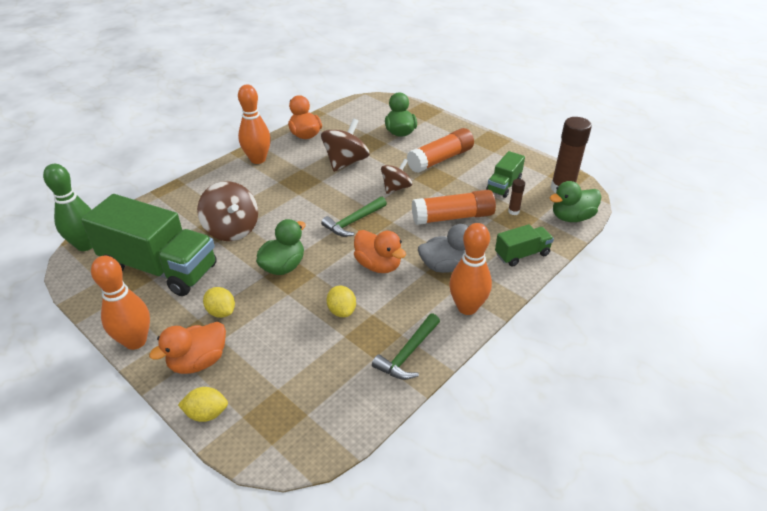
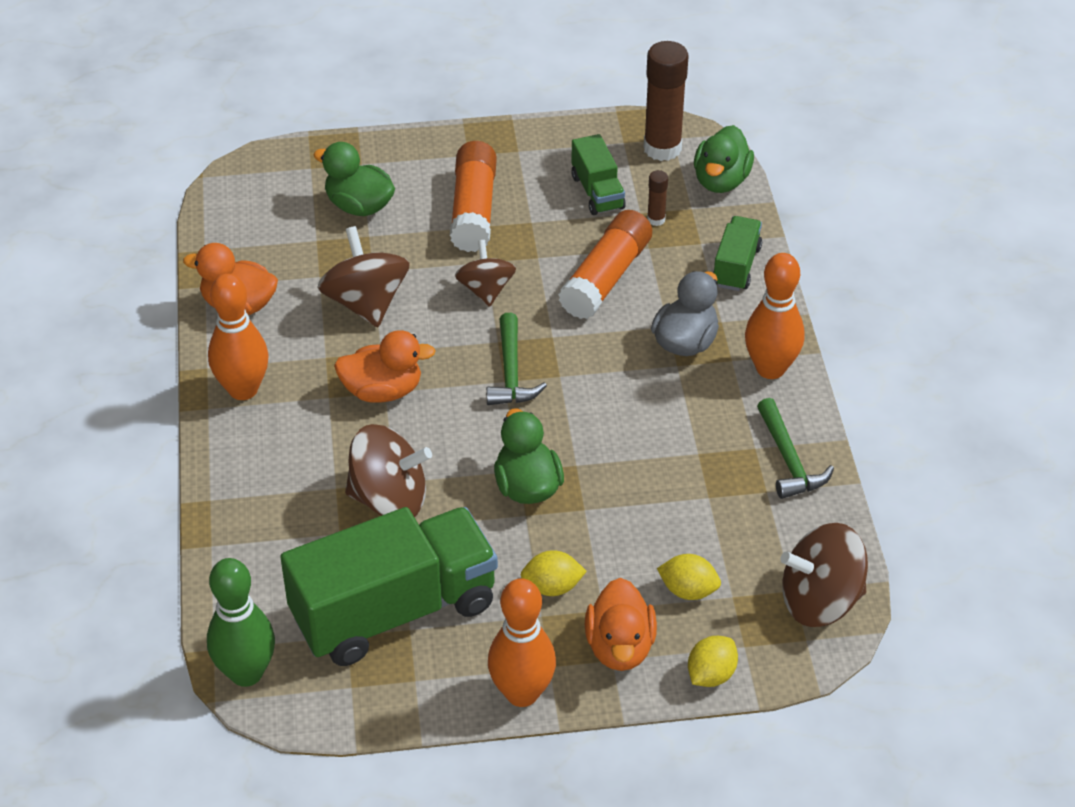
camera: 50 degrees left, 5 degrees up
(309, 433) = (820, 601): none -> brown spinning top
(342, 311) = (666, 476): yellow lemon -> yellow lemon (688, 590)
(378, 265) = (621, 399): orange duck -> orange duck (382, 391)

